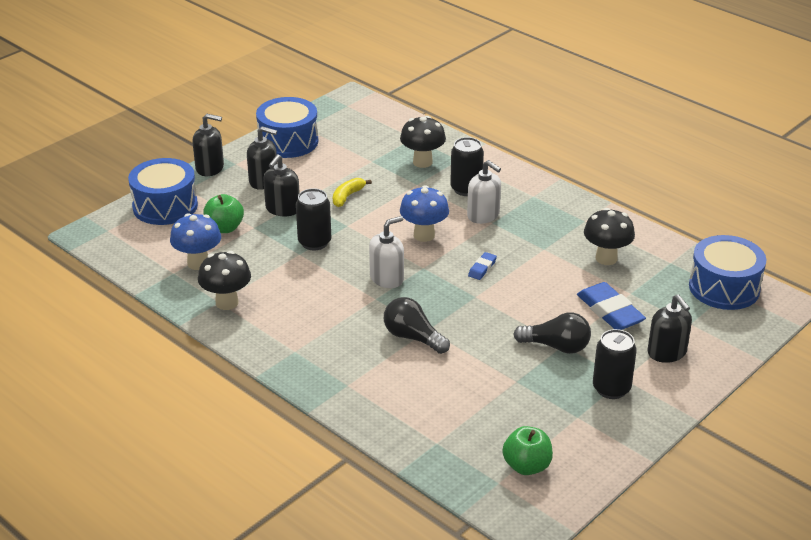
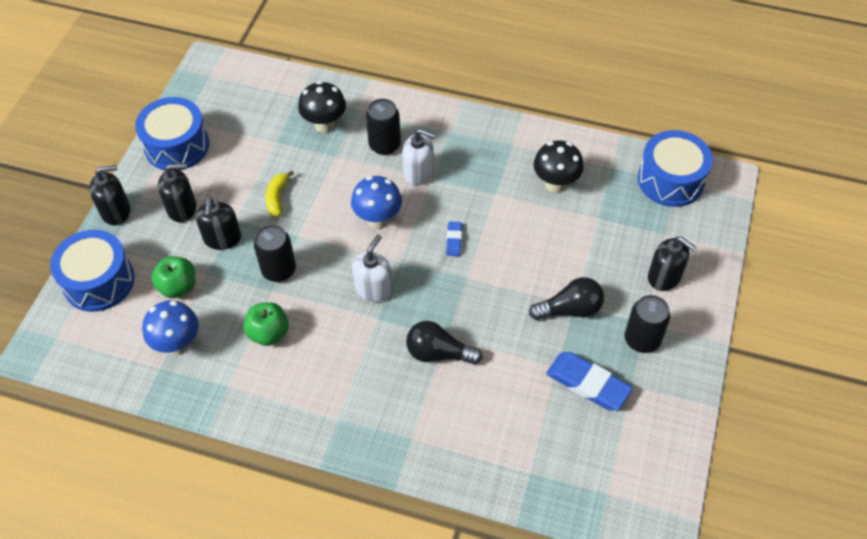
camera: 25 degrees left, 20 degrees up
(227, 303) = (237, 384): black mushroom -> none
(526, 466) = (621, 464): green apple -> green apple (268, 333)
(610, 311) = (592, 247): blue eraser -> blue eraser (588, 384)

